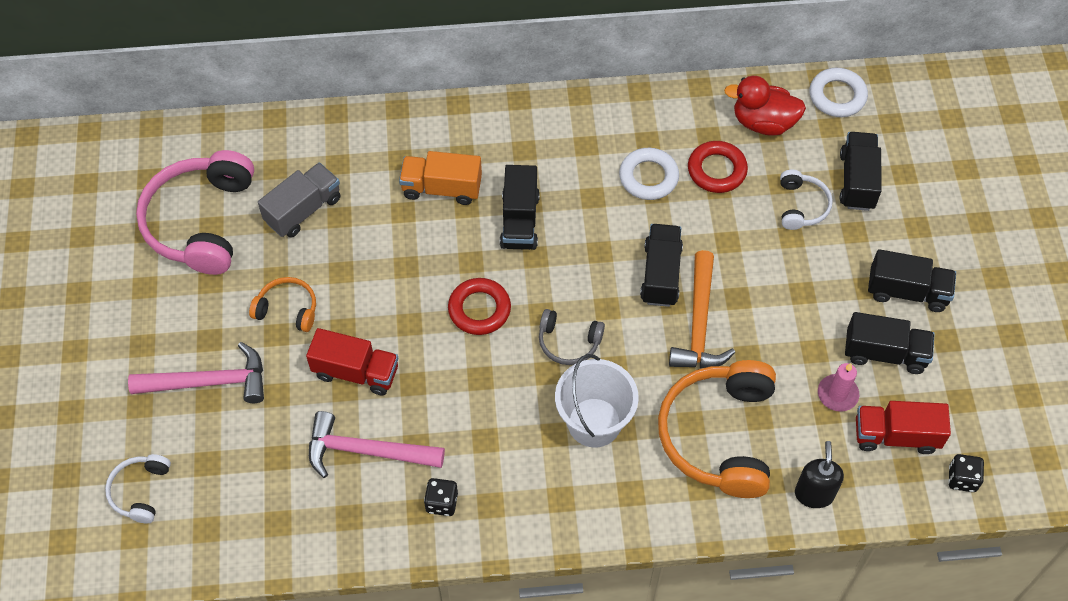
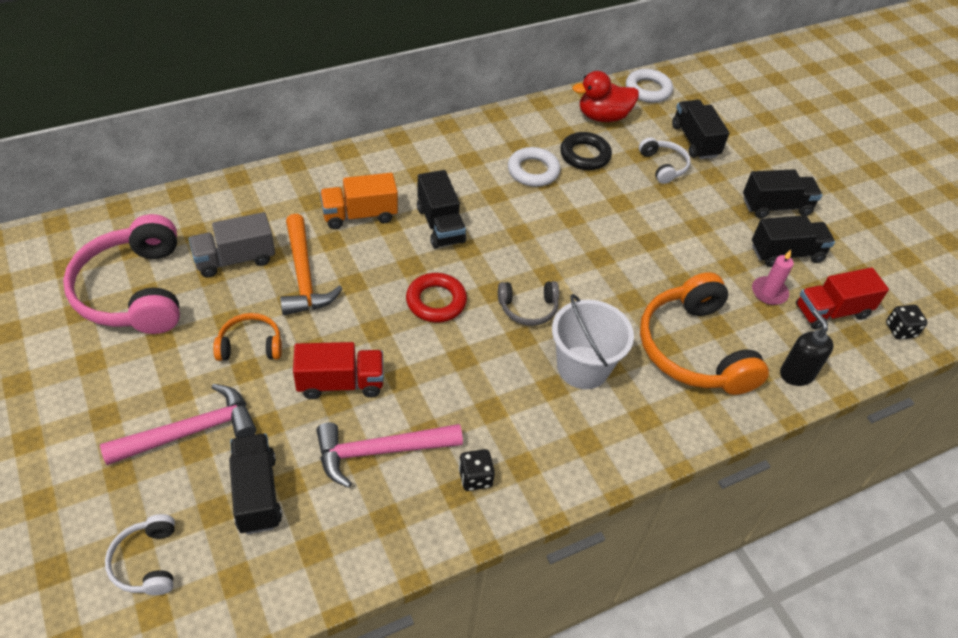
camera: 25 degrees left, 10 degrees down
(303, 210) = (235, 259): grey truck -> grey truck turned 135 degrees counterclockwise
(660, 274) = (579, 238): black truck -> black truck (256, 493)
(699, 323) = (630, 267): orange hammer -> orange hammer (304, 275)
(717, 170) = (585, 155): red ring -> black ring

